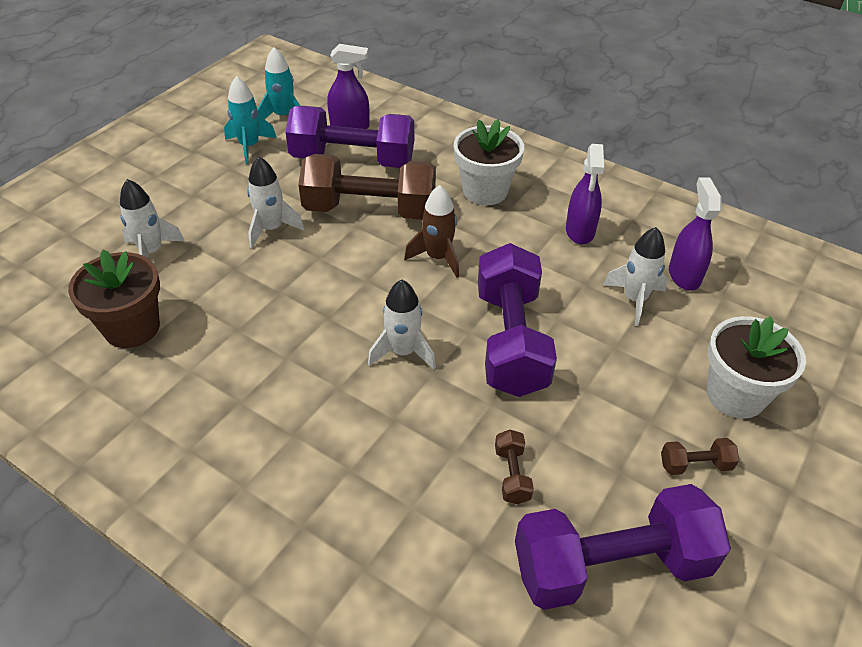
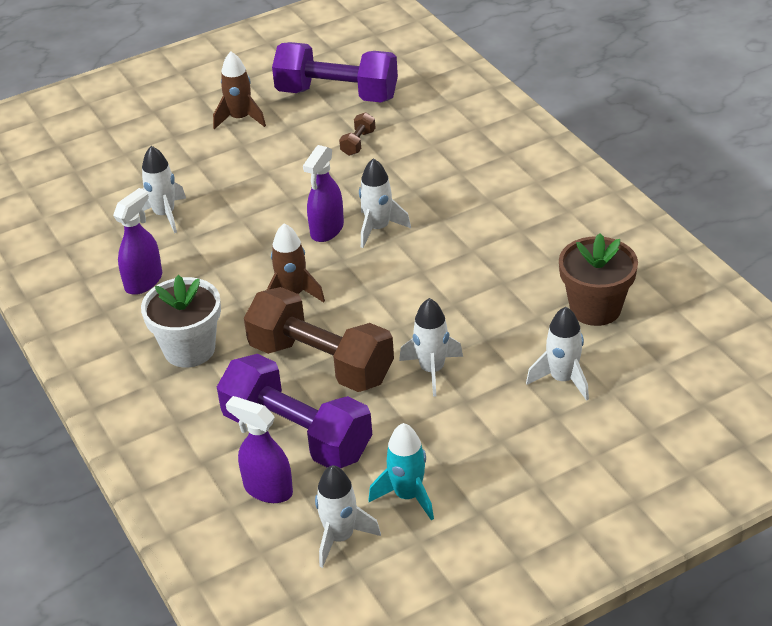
camera: 150 degrees left, 5 degrees down
(283, 116) = (340, 537): turquoise rocket -> white rocket
(510, 340) = (289, 214): purple dumbbell -> none
(684, 275) = (103, 221): purple spray bottle -> purple spray bottle (327, 230)
(695, 465) = (240, 119): brown dumbbell -> brown rocket
(735, 395) = (170, 142): white flower pot -> none

